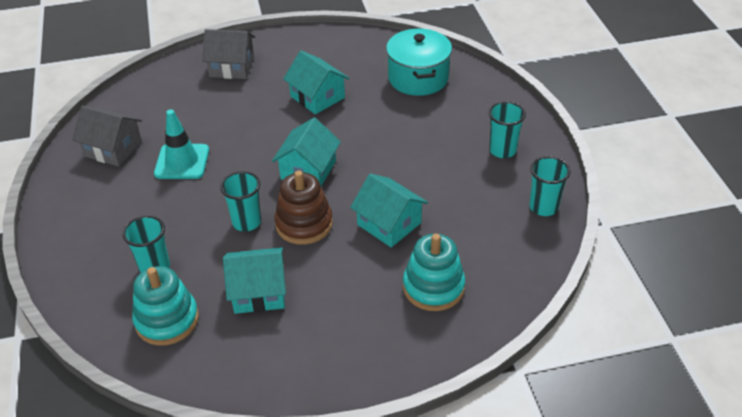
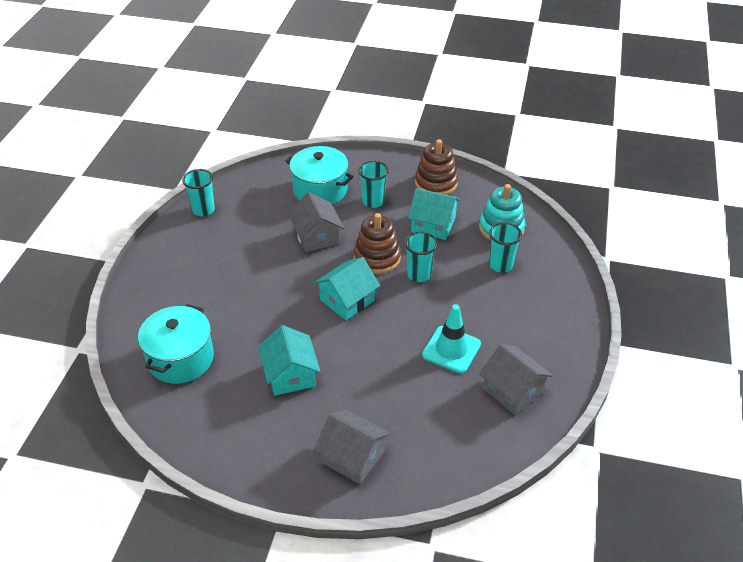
camera: 155 degrees left, 0 degrees up
(285, 362) = (436, 183): none -> brown stacking toy
(389, 224) = (316, 236): turquoise house -> grey house
(433, 287) = (320, 190): turquoise stacking toy -> turquoise pot
(502, 150) = (185, 259): turquoise cup -> turquoise cup (373, 201)

